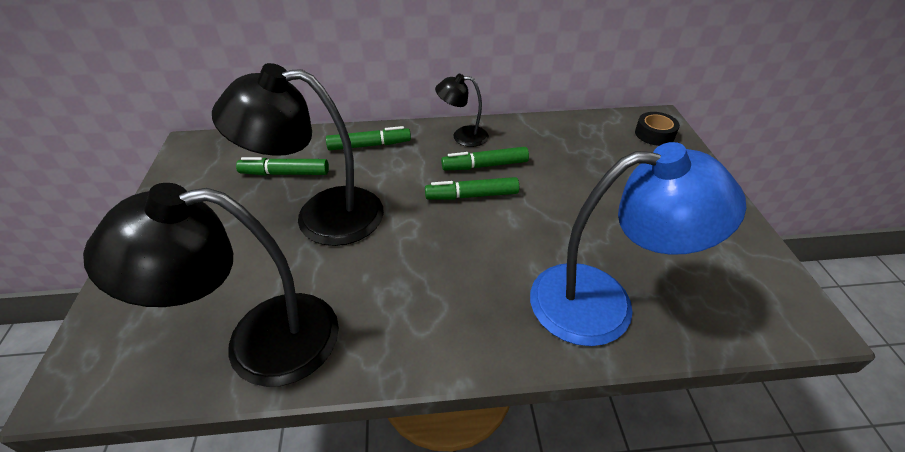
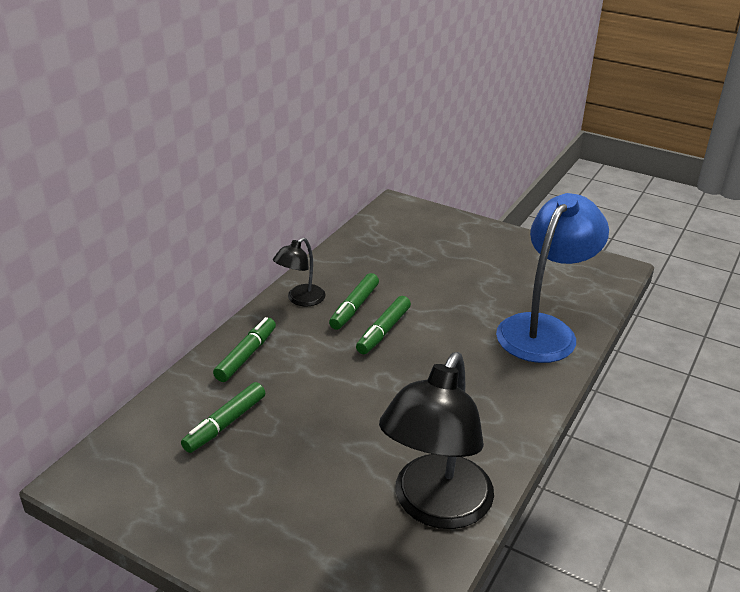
camera: 55 degrees left, 10 degrees down
(322, 216) = (318, 422): black lamp -> none
(654, 134) = (411, 216): black tape -> none

